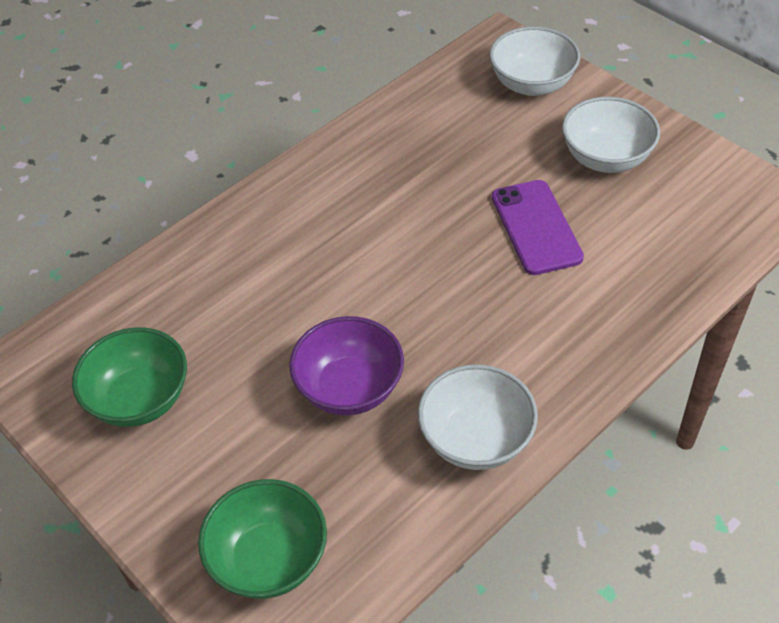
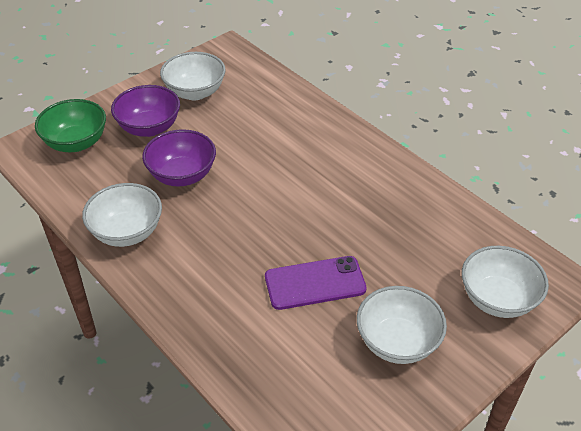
camera: 90 degrees right, 5 degrees down
(140, 399) = (195, 92): green bowl -> white bowl
(232, 452) = (149, 128): none -> purple bowl

